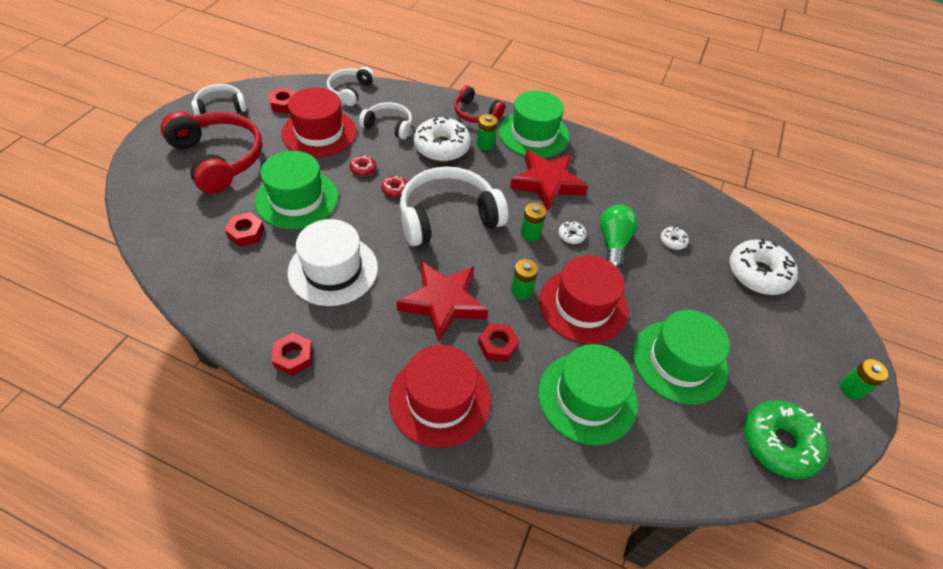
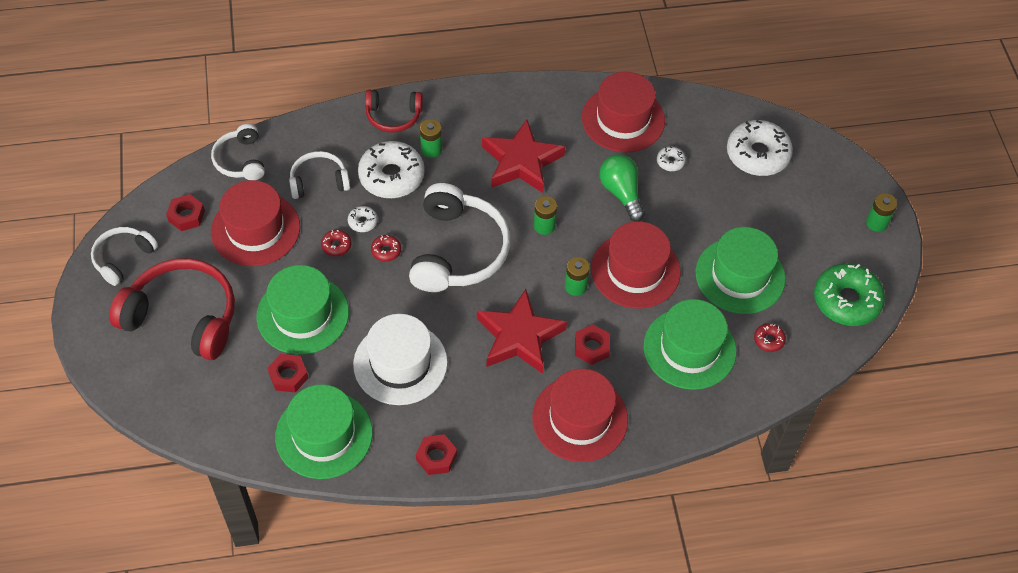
camera: 30 degrees left, 5 degrees up
(448, 216) = (458, 250): white headphones -> white headphones turned 150 degrees clockwise
(533, 134) = (468, 110): green hat -> green hat (324, 434)
(571, 235) = (580, 207): white donut -> white donut (362, 222)
(652, 194) = (623, 119): none -> red hat
(672, 434) = (768, 340): none -> red donut

